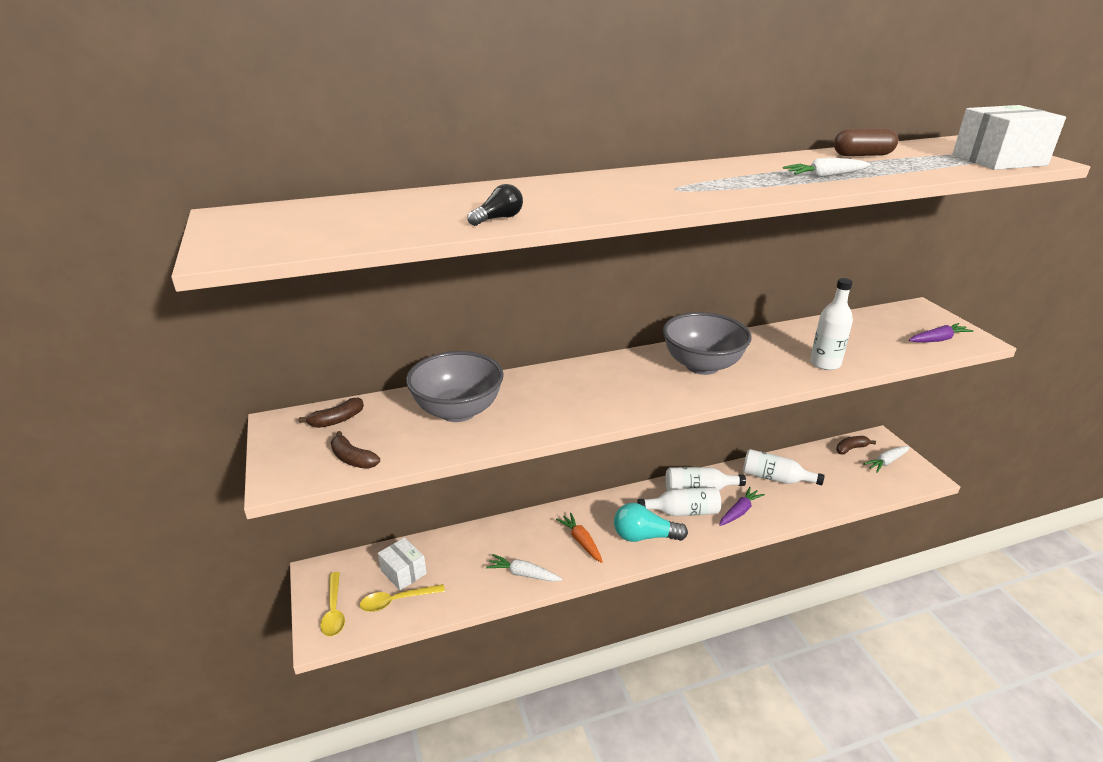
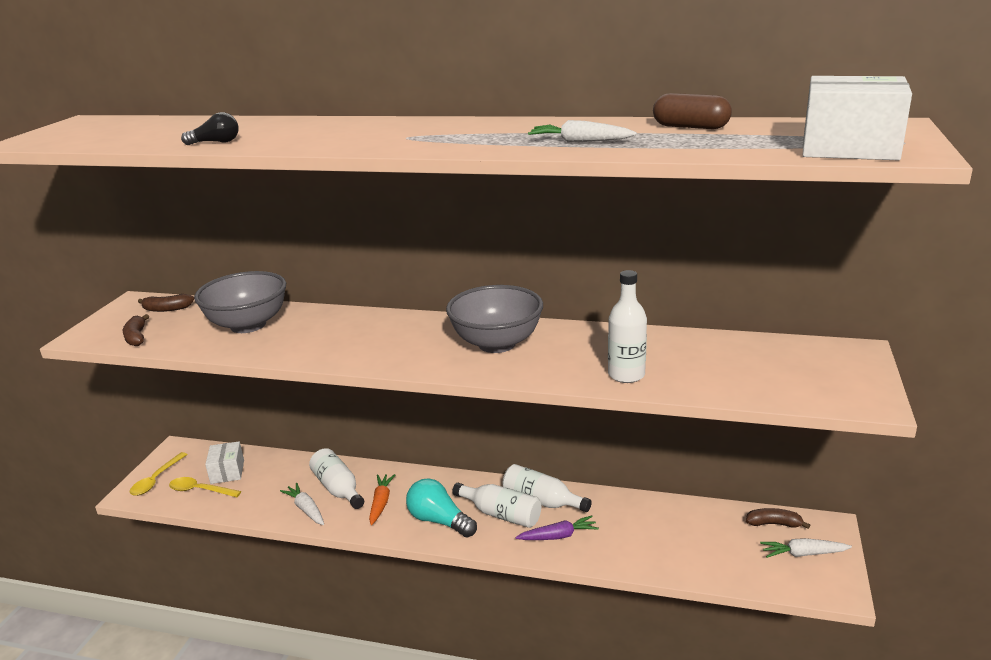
camera: 35 degrees right, 5 degrees down
(775, 478) = (639, 520): white bottle -> white bottle (338, 489)
(938, 339) = (815, 388): purple carrot -> none

